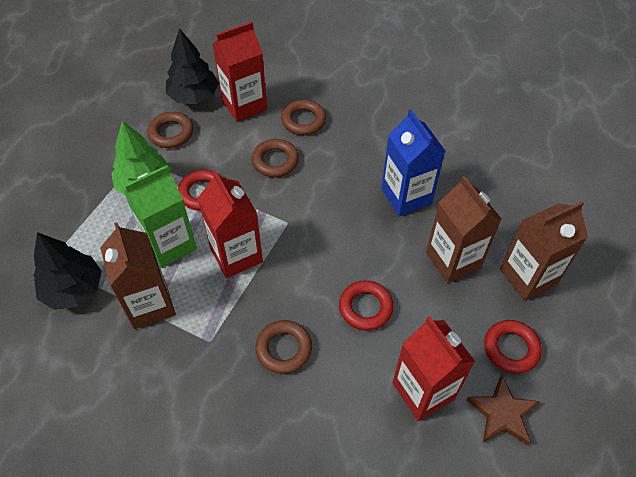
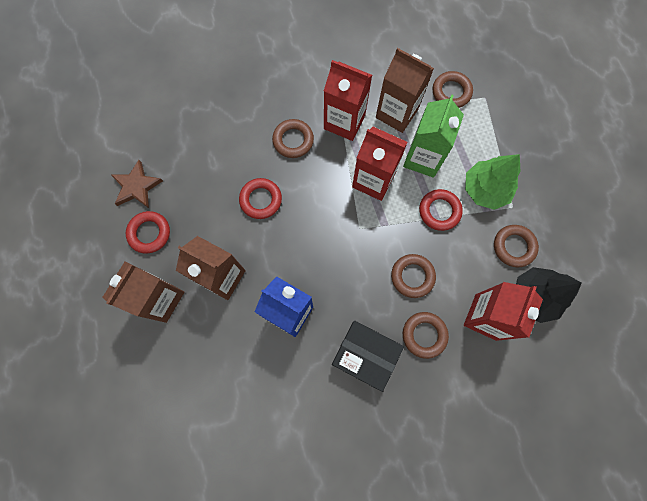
camera: 145 degrees right, 20 degrees up
(74, 289) = (451, 92): black tree -> brown ring
(363, 134) = (365, 355): none -> black box
(423, 391) = (192, 169): red carton -> red carton (344, 122)

